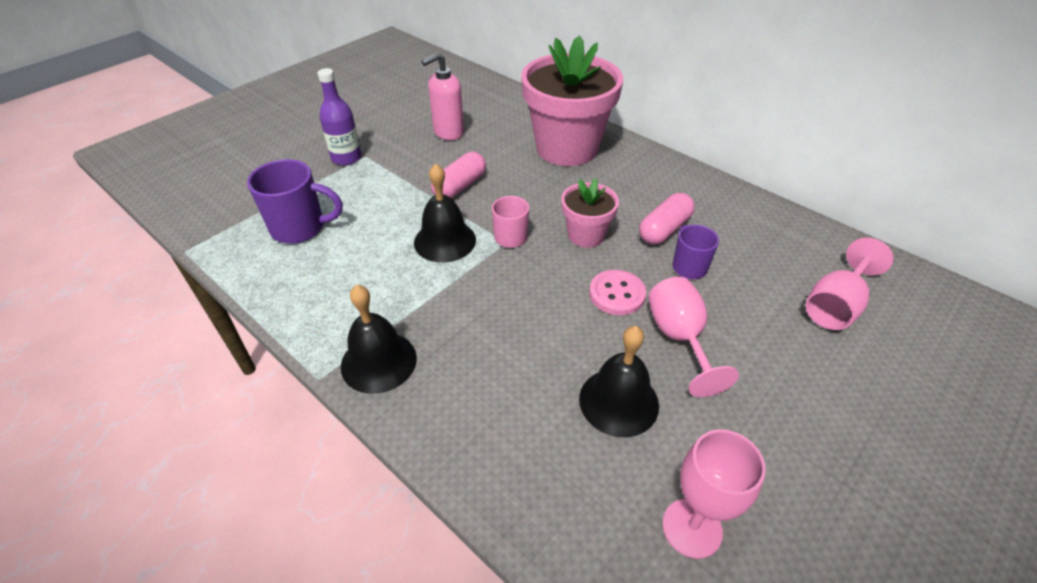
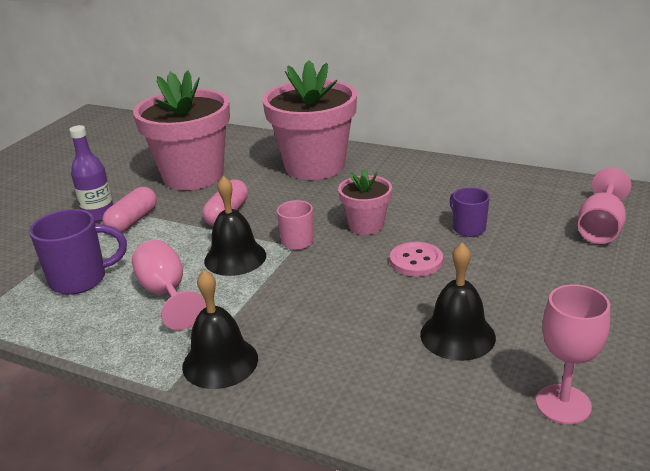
camera: 15 degrees left, 15 degrees down
(448, 132) = (193, 175): pink soap dispenser -> pink flower pot
(664, 229) = (433, 206): pink capsule -> pink capsule (133, 221)
(679, 338) = (486, 279): pink goblet -> pink goblet (166, 294)

